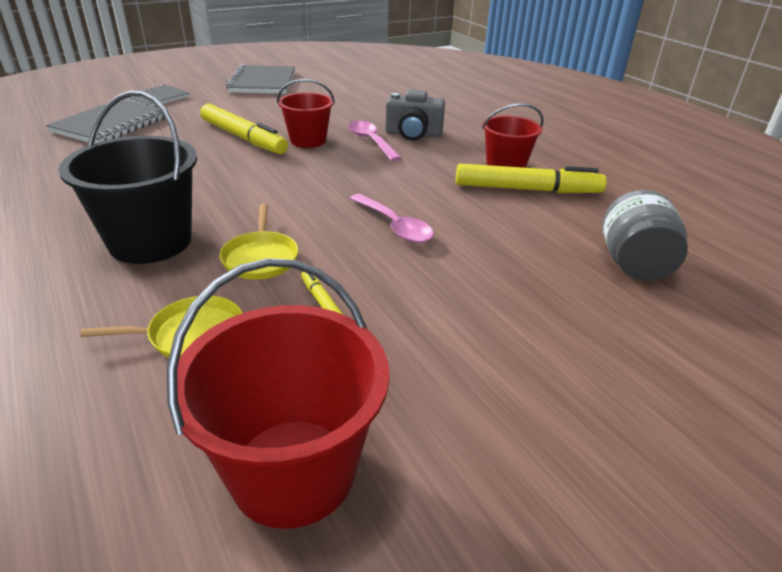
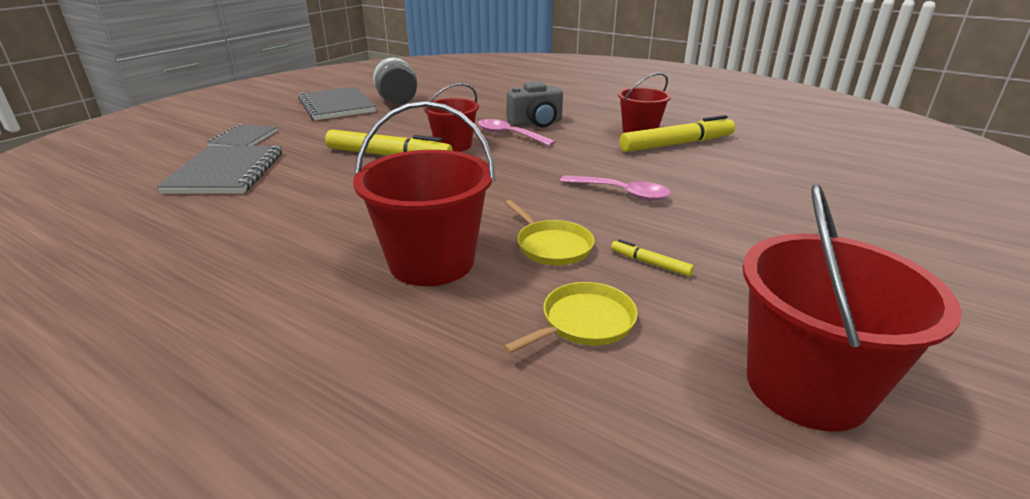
camera: 25 degrees left, 5 degrees down
(150, 242) = (431, 262): black bucket -> red bucket
(634, 264) = (811, 176): grey jar -> grey jar (397, 101)

